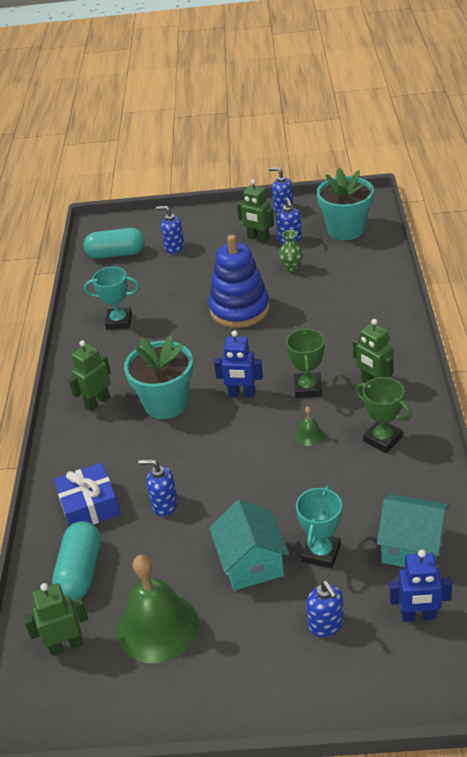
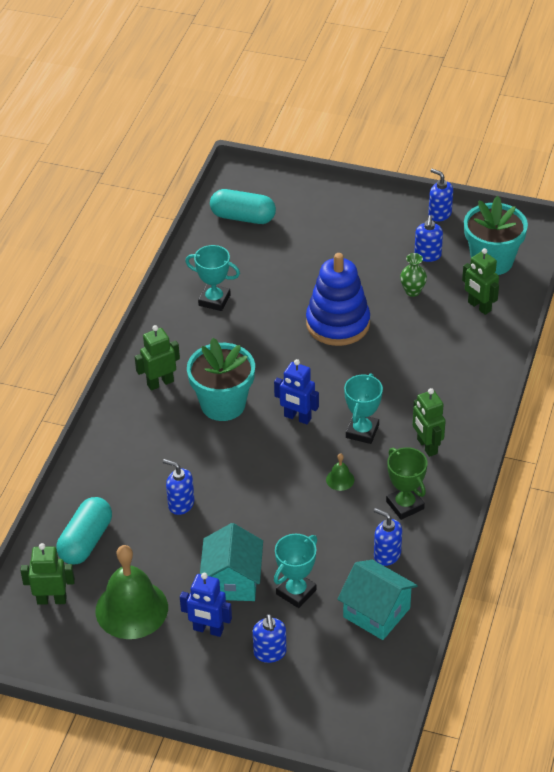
camera: 15 degrees right, 5 degrees up
(89, 505) = (115, 483): blue gift -> none
(174, 248) = (305, 228): blue soap dispenser -> blue soap dispenser (387, 554)
(258, 238) = (396, 244): green robot -> green robot (479, 306)
(308, 388) = (362, 431): green trophy -> turquoise trophy
(418, 616) = (350, 671): blue robot -> blue robot (208, 630)

